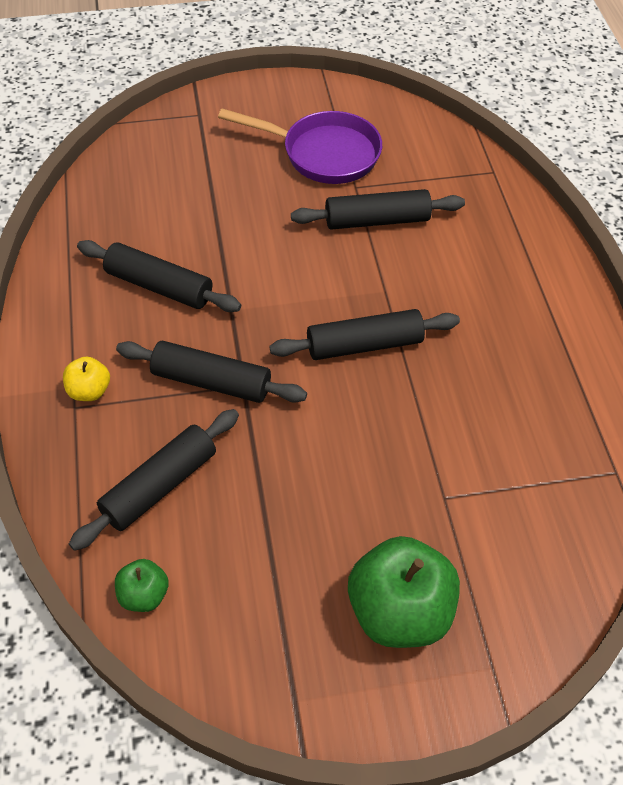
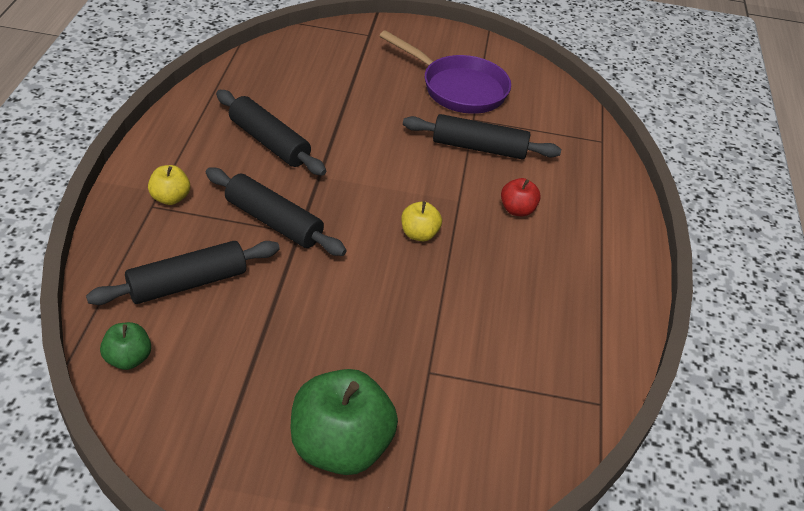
camera: 15 degrees right, 10 degrees down
(364, 345) = (419, 234): black rolling pin -> yellow apple
(447, 282) = (517, 210): none -> red apple

